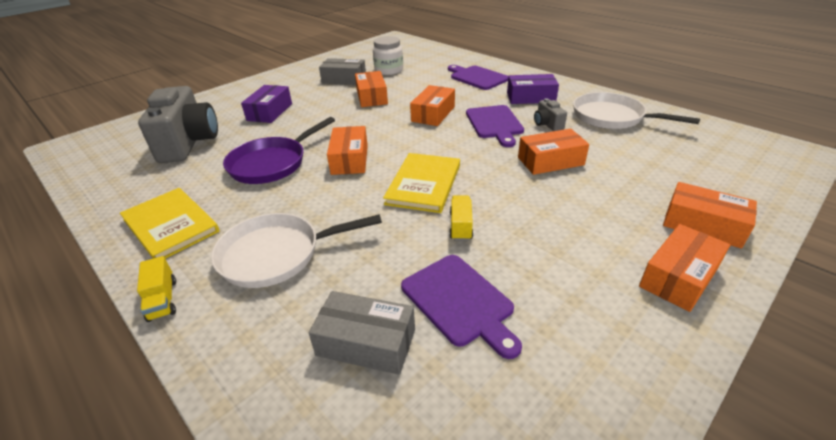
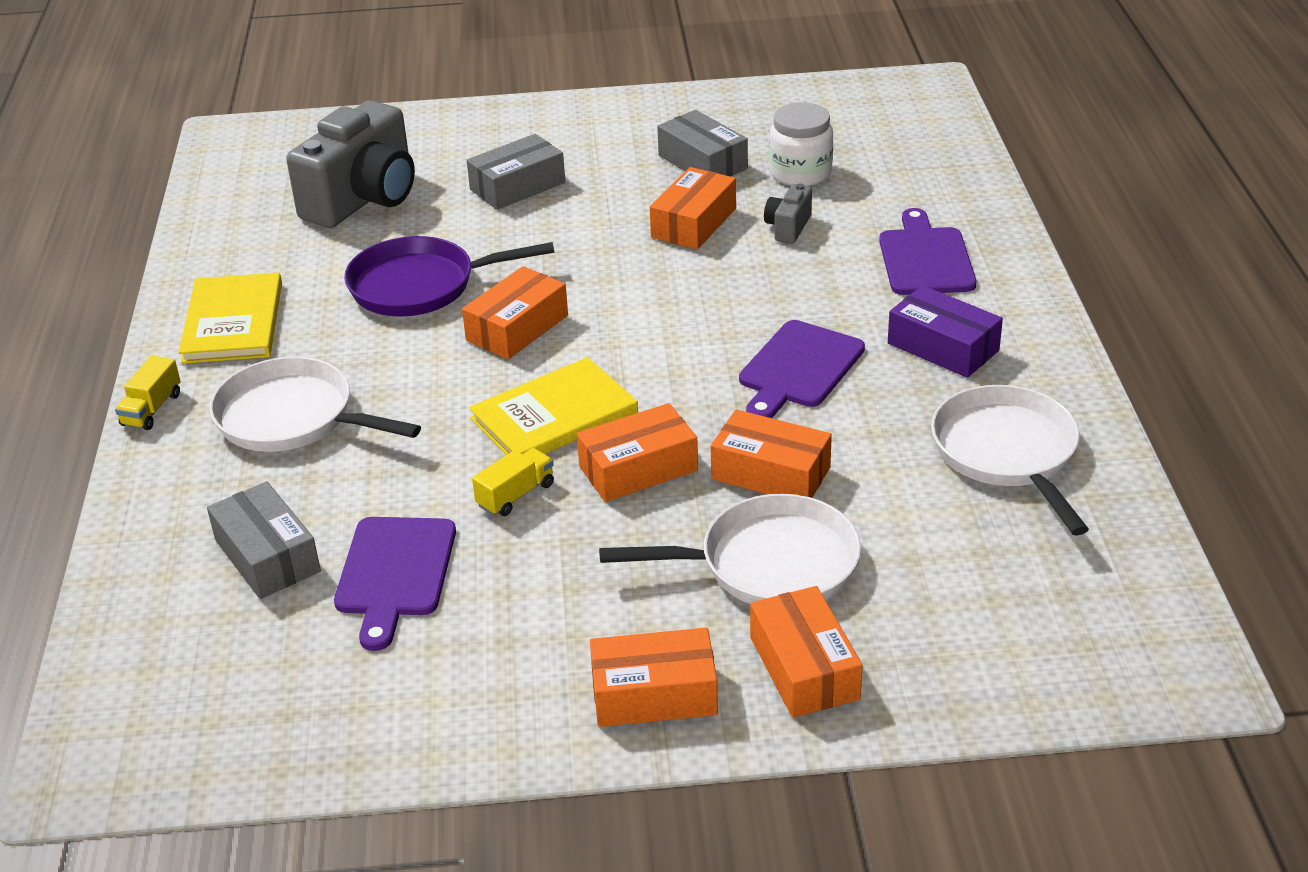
camera: 40 degrees right, 0 degrees up
(270, 112) = (517, 186): purple box -> grey box
(433, 114) = (736, 303): orange box -> orange box (638, 468)
(547, 124) = (876, 412): grey camera -> grey camera (788, 227)
(613, 193) = (768, 564): none -> white pan

